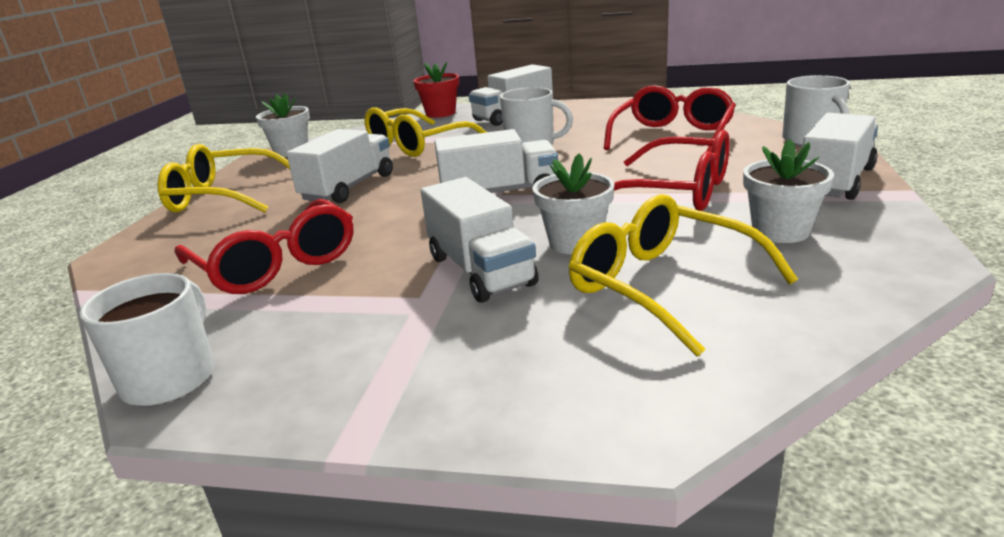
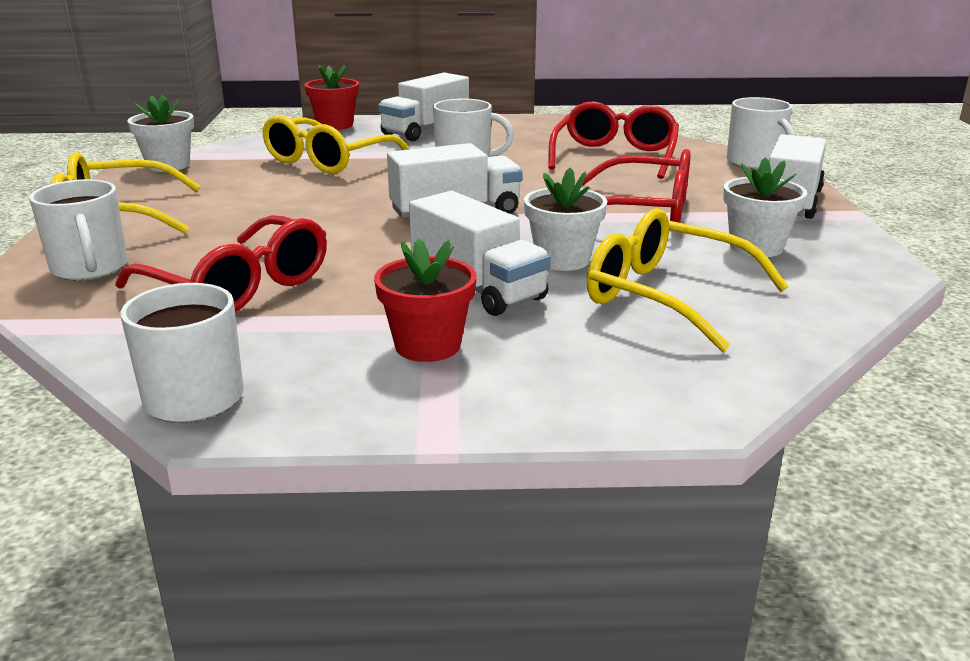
camera: 15 degrees left, 0 degrees up
(174, 244) = (90, 268): none -> white mug
(349, 188) = (273, 207): white truck -> none
(402, 333) = (427, 345): none -> red flower pot

